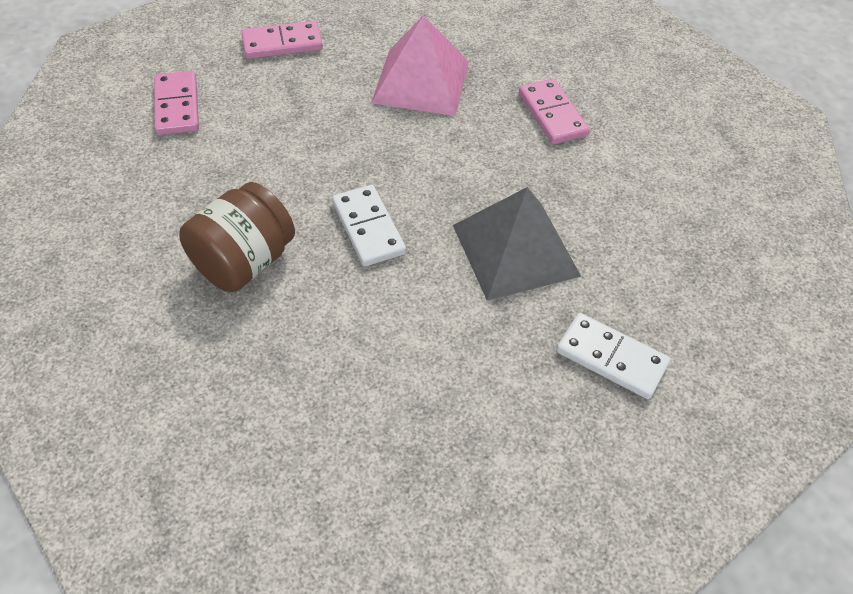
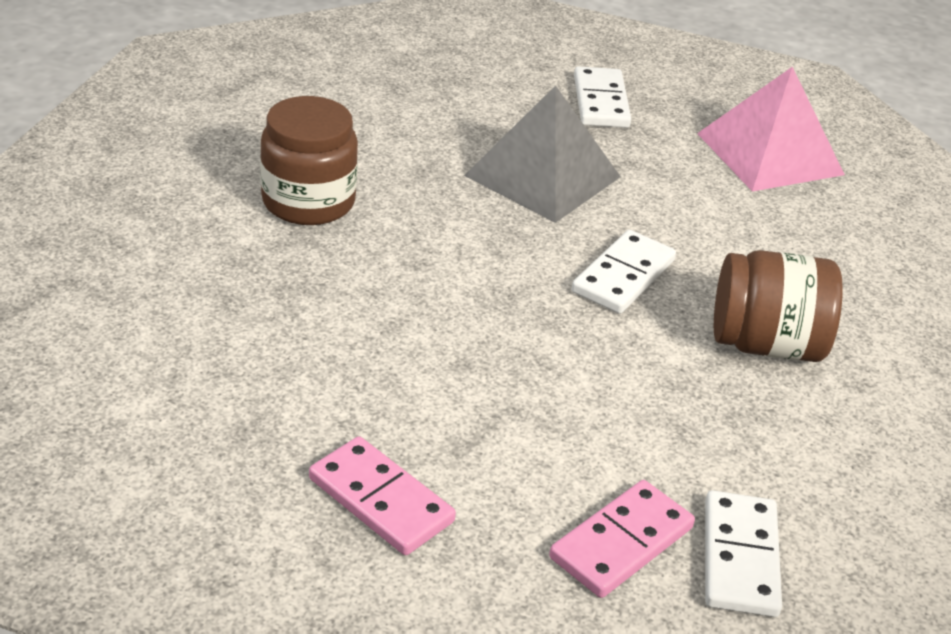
camera: 125 degrees left, 15 degrees down
(123, 142) = (740, 558): none -> white domino
(421, 82) = (342, 323): pink pyramid -> pink pyramid (770, 154)
(552, 114) = (308, 201): pink domino -> brown jar

